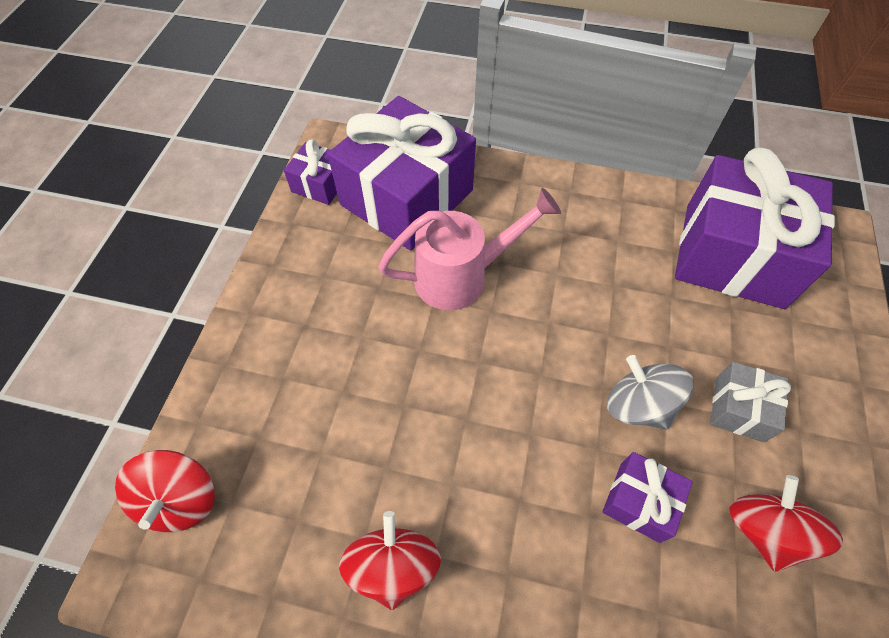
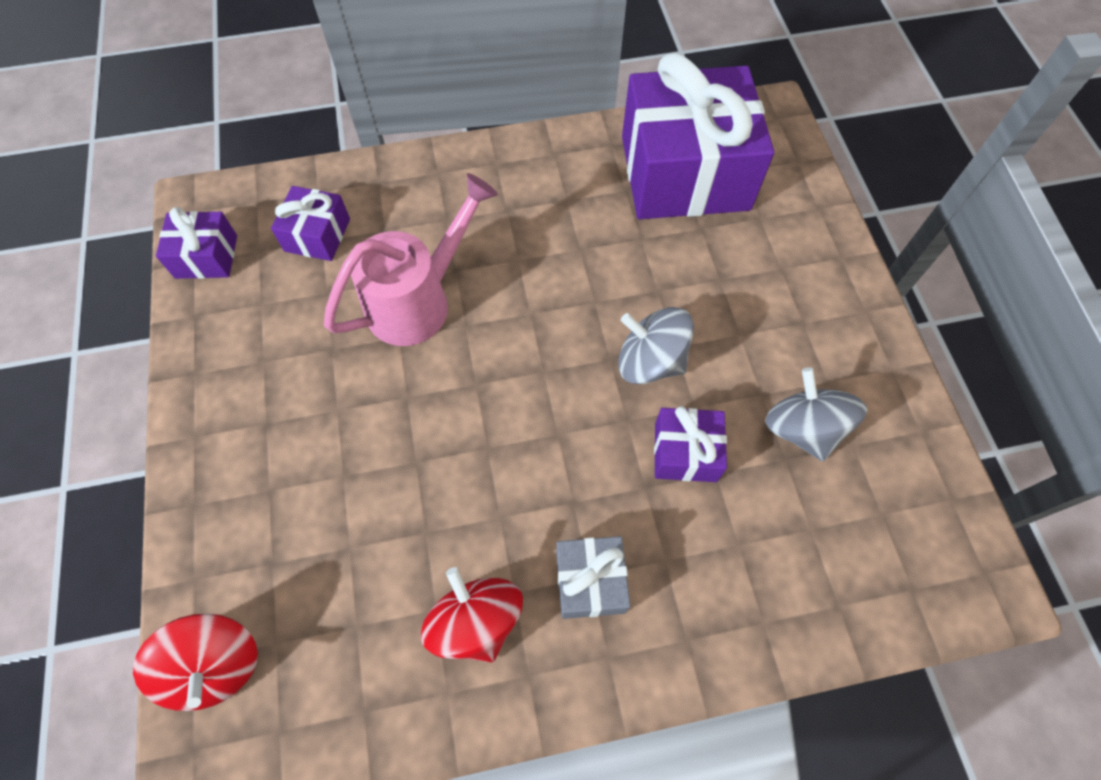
camera: 25 degrees left, 5 degrees up
(406, 197) = (317, 235): purple gift -> purple gift, size x0.45
(739, 408) = (743, 325): grey gift -> grey gift (590, 581)
(764, 530) = (802, 428): red spinning top -> grey spinning top

